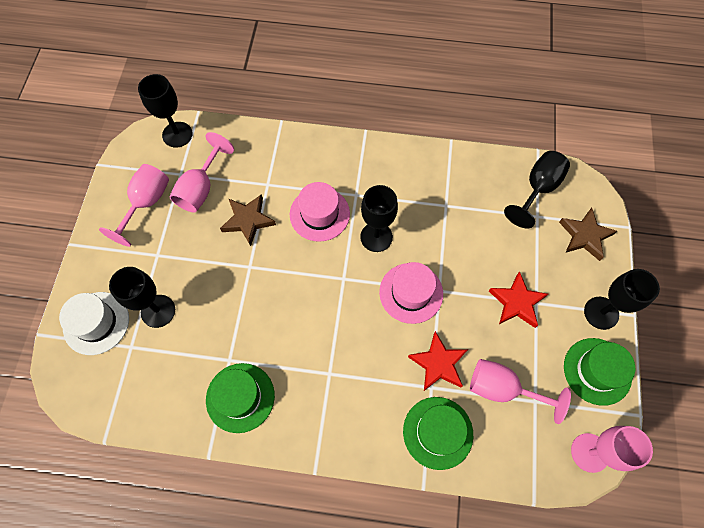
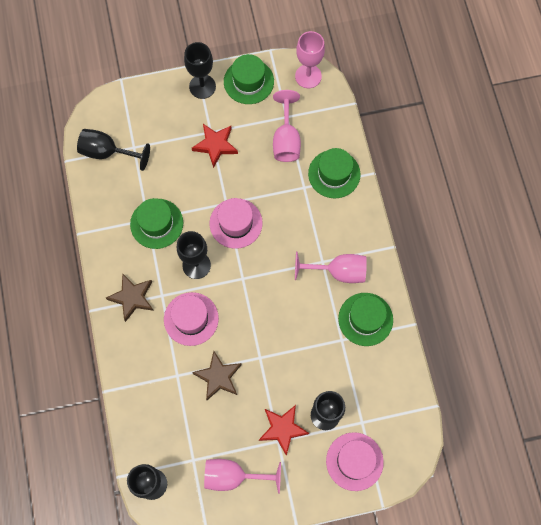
camera: 110 degrees left, 5 degrees up
(96, 323) = (354, 461): white hat -> pink hat
(201, 188) = (201, 433): pink goblet -> pink goblet (338, 272)
(438, 213) = (156, 223): none -> green hat
(438, 364) = (284, 187): red star -> red star (283, 429)
(584, 236) = (140, 109): brown star -> brown star (132, 298)

